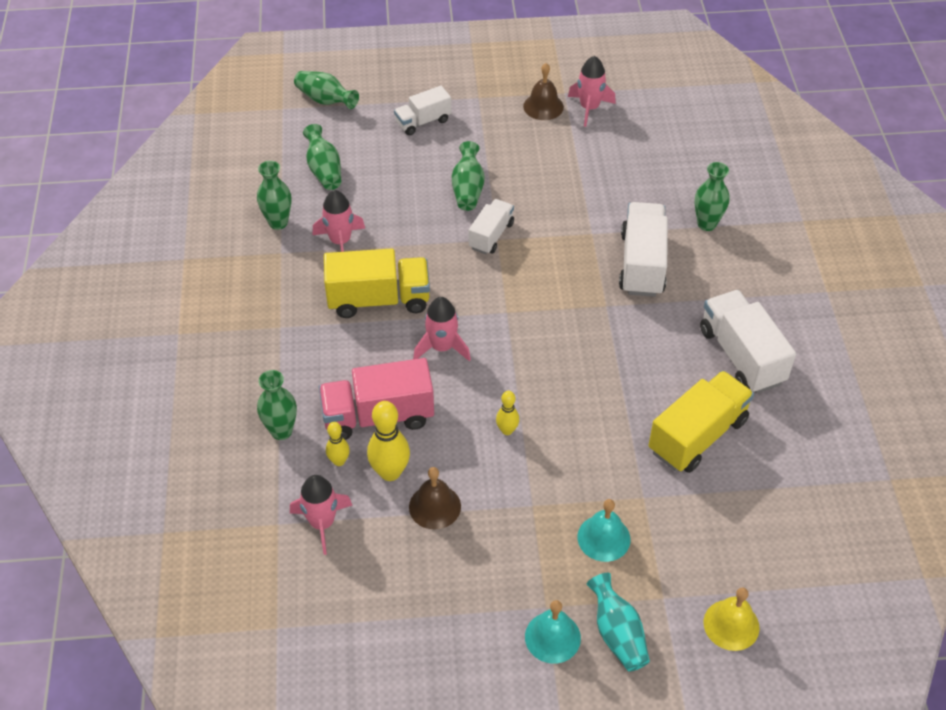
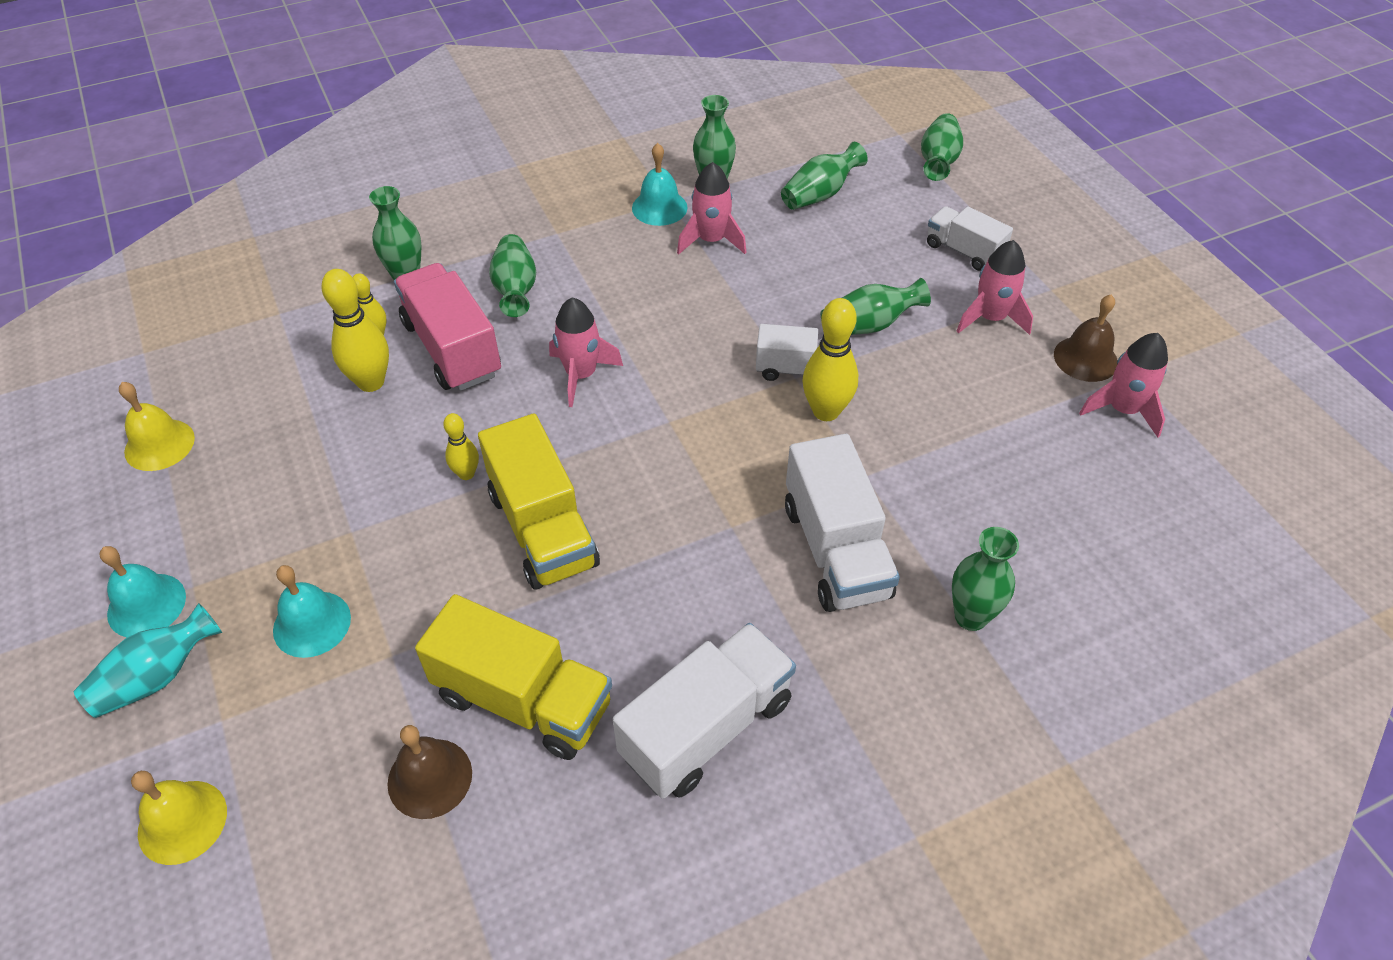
camera: 70 degrees right, 0 degrees up
(286, 260) = (659, 207): none -> turquoise bell
(322, 523) = (286, 347): pink rocket -> pink rocket (990, 318)
(332, 365) = (515, 289): none -> green vase
(378, 299) = (634, 298): yellow truck -> yellow truck (543, 529)
(394, 620) = (159, 444): none -> yellow bell
(435, 506) = (329, 436): brown bell -> brown bell (430, 778)
(533, 234) = (826, 411): none -> yellow bowling pin
(642, 264) = (836, 550): white truck -> white truck turned 90 degrees clockwise

